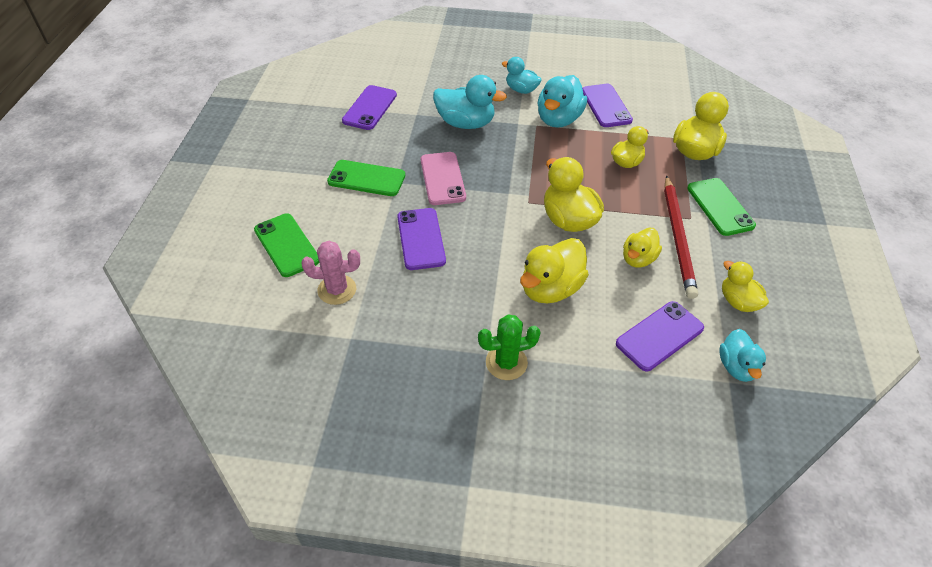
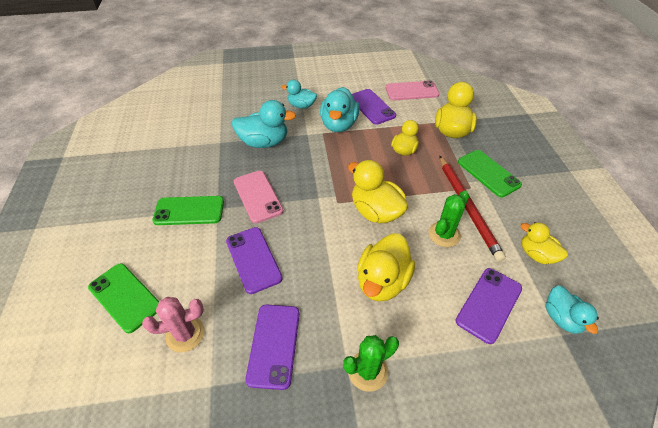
camera: 15 degrees left, 0 degrees up
(370, 108) = (177, 144): purple phone -> purple phone (274, 345)
(638, 259) = (444, 234): yellow duck -> green cactus
(663, 96) = (411, 91): none -> pink phone

